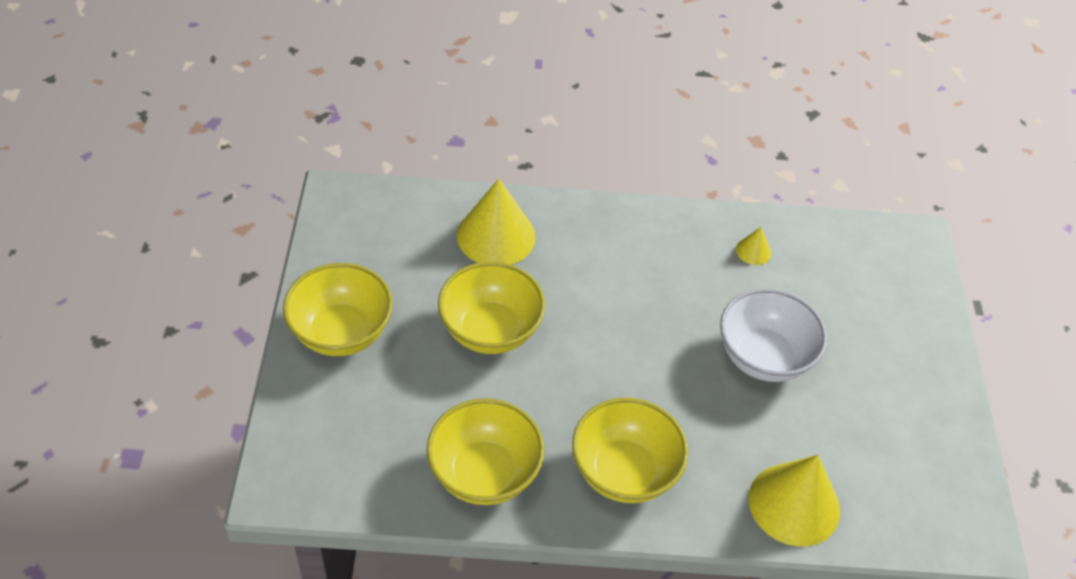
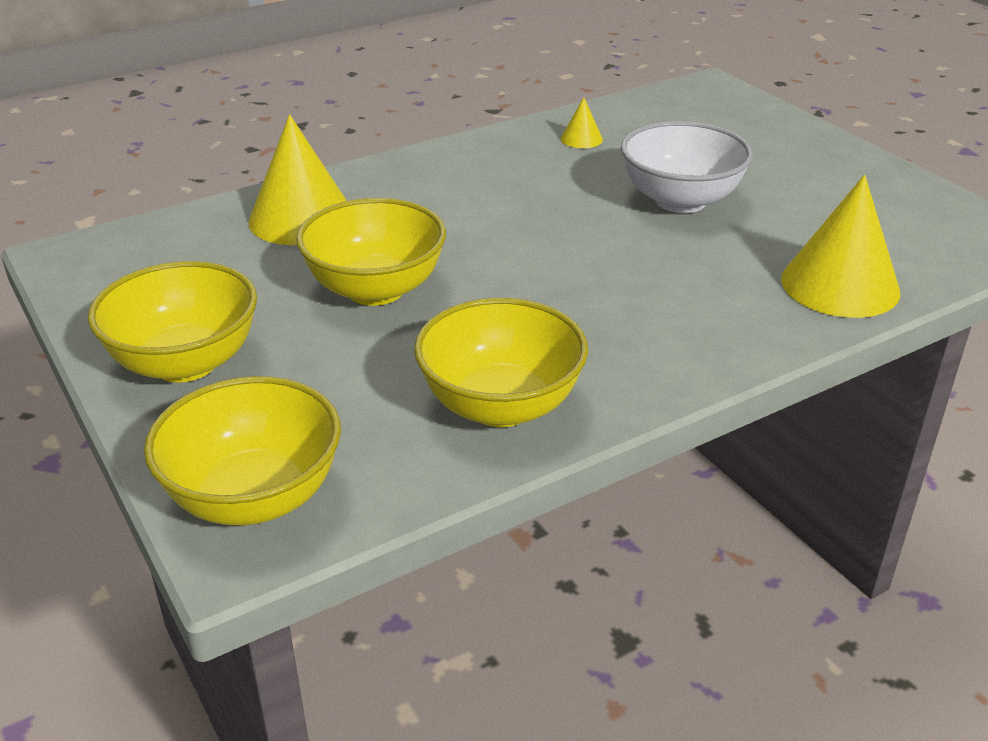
camera: 30 degrees left, 15 degrees down
(624, 472) = (652, 335): yellow bowl -> yellow bowl (254, 497)

